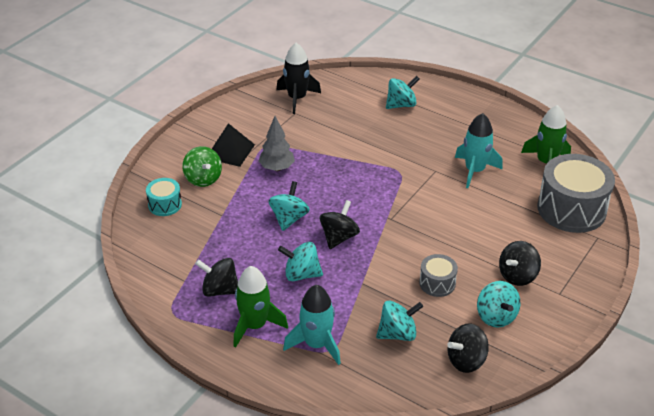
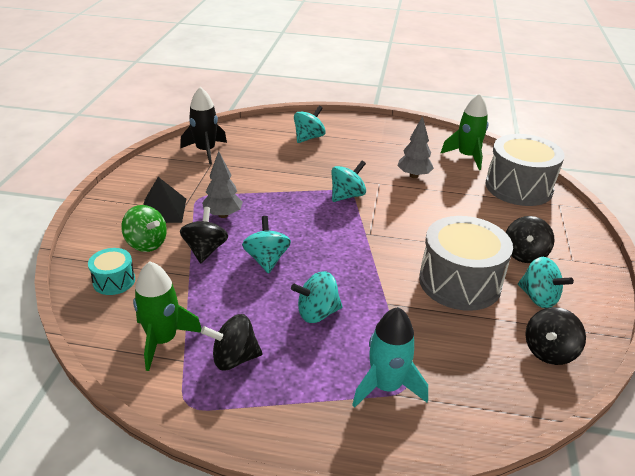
camera: 25 degrees left, 5 degrees down
(255, 325) = (301, 388): green rocket -> green rocket (163, 340)
(339, 237) = (331, 264): black spinning top -> black spinning top (205, 250)
(398, 334) = (462, 345): turquoise spinning top -> turquoise spinning top (347, 196)
(437, 283) = (459, 282): grey drum -> grey drum, size x2.04
(474, 171) = (413, 175): turquoise rocket -> grey tree

